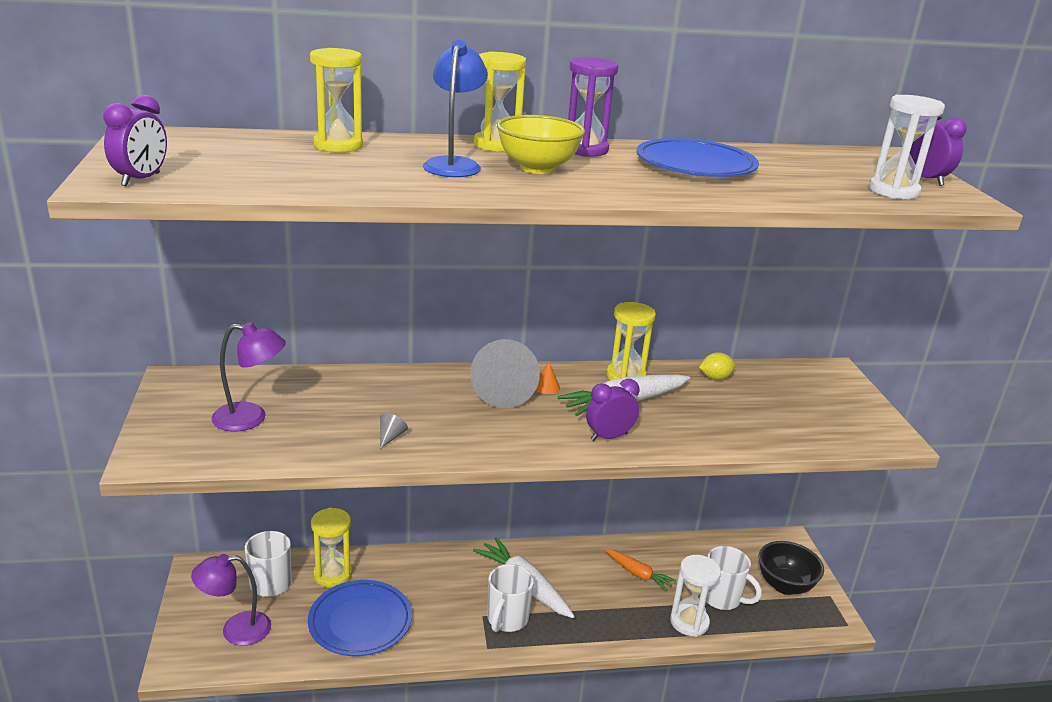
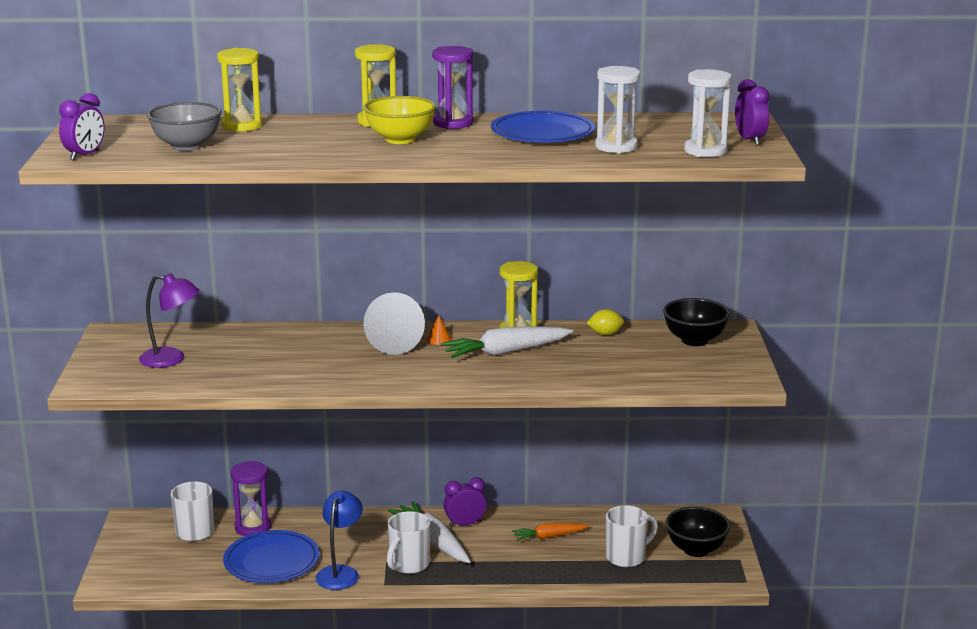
camera: 10 degrees right, 5 degrees down
(236, 630) = (159, 563): purple lamp -> none
(276, 170) = (187, 146): none -> grey bowl
(332, 574) = (253, 527): yellow hourglass -> purple hourglass
(390, 437) = (286, 373): grey cone -> none
(454, 164) = (331, 138): blue lamp -> blue lamp (340, 572)
(609, 437) = (479, 376): purple clock -> purple clock (465, 524)
(638, 574) = (549, 536): orange carrot -> orange carrot turned 120 degrees clockwise
(689, 622) = (585, 573): white hourglass -> white hourglass (616, 147)
(722, 598) = (626, 557): white mug -> white mug turned 75 degrees counterclockwise
(808, 385) = (694, 340): none -> black bowl

